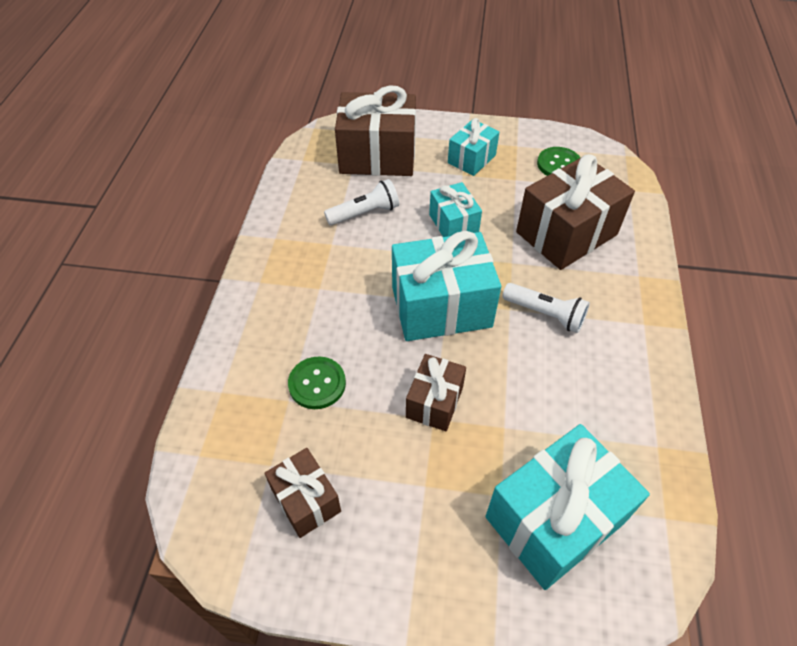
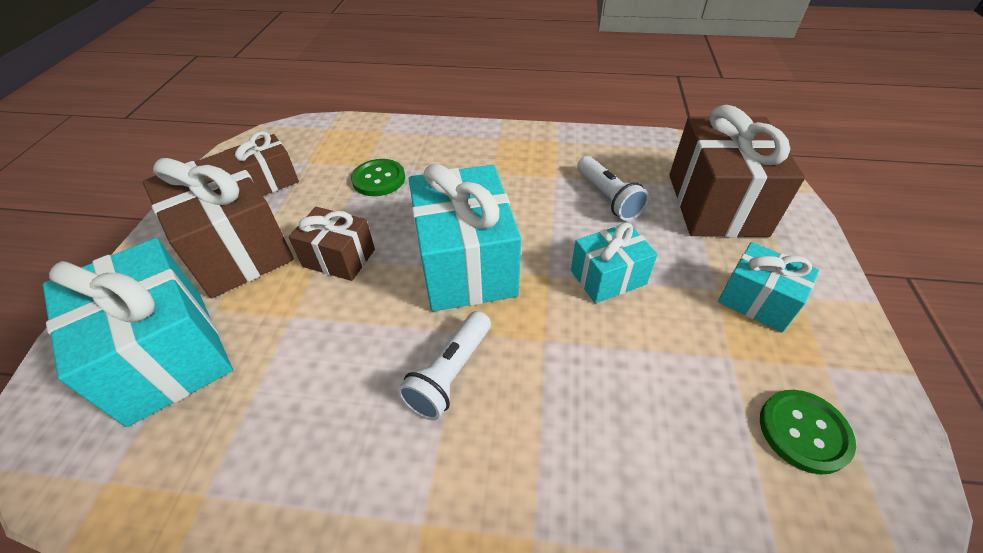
camera: 90 degrees right, 5 degrees down
(566, 233) = (619, 422): brown gift -> brown gift (237, 249)

